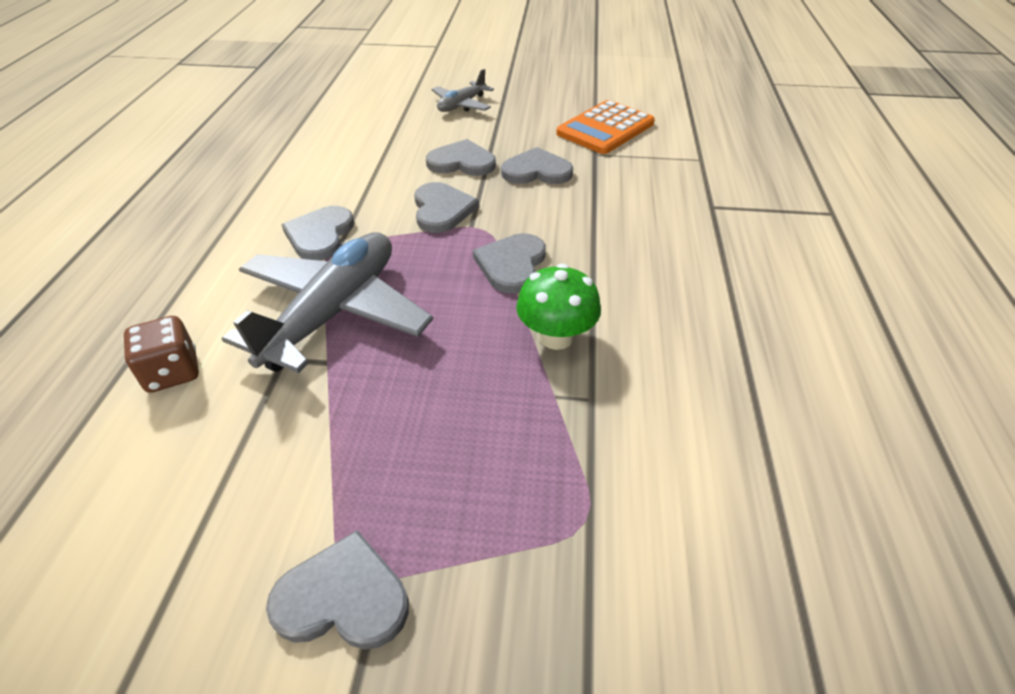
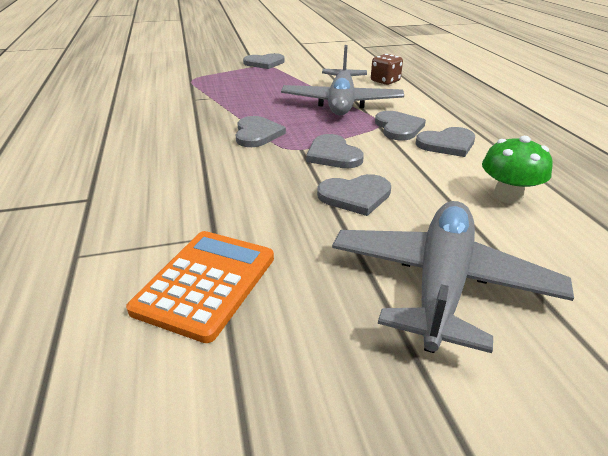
camera: 160 degrees right, 10 degrees down
(462, 105) = (441, 283): grey plane -> grey plane, size x1.94
(536, 171) = (273, 201): grey heart -> grey heart (447, 144)
(556, 337) = (216, 112): green mushroom -> green mushroom (507, 196)

